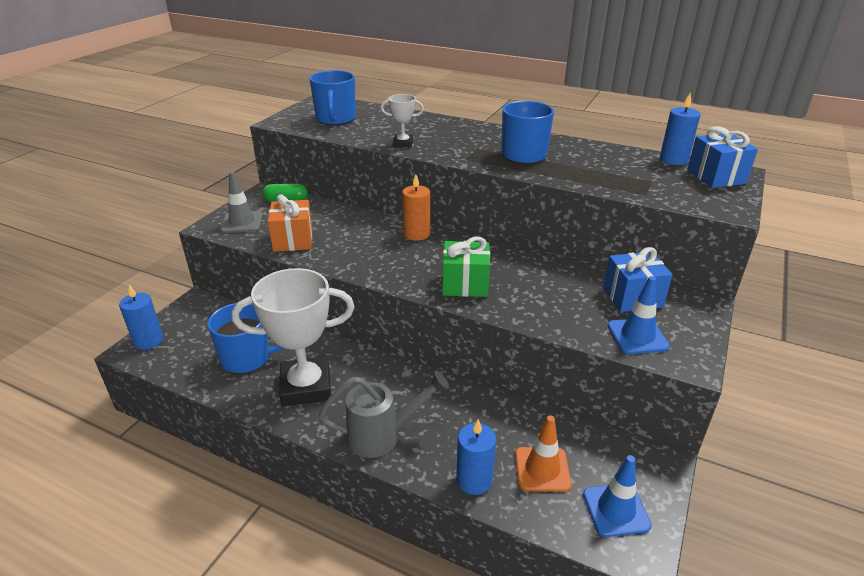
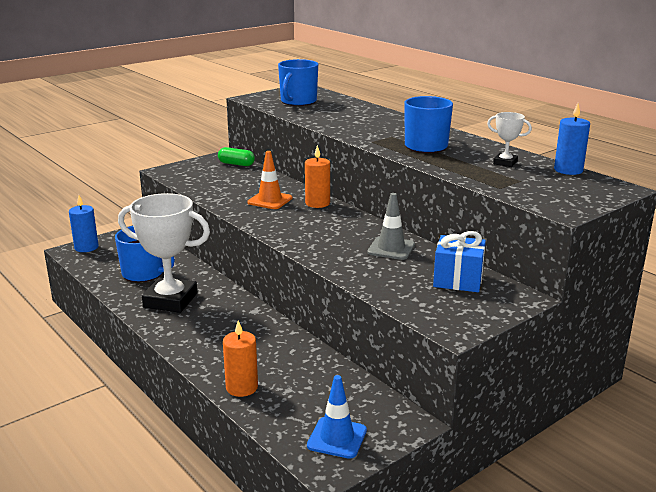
camera: 25 degrees right, 10 degrees down
(242, 222) = (189, 172): grey traffic cone -> grey traffic cone (391, 248)
(293, 240) = (215, 189): orange gift -> none
(383, 435) = (199, 343): grey watering can -> none
(403, 143) = (332, 124): white trophy -> white trophy (505, 163)
(465, 284) = (320, 242): green gift -> none
(474, 480) = (242, 387): blue candle -> orange candle
(542, 469) = (302, 397): orange traffic cone -> orange traffic cone (270, 200)
(637, 336) = (428, 304): blue traffic cone -> none
(716, 177) = (591, 188): blue gift -> none

